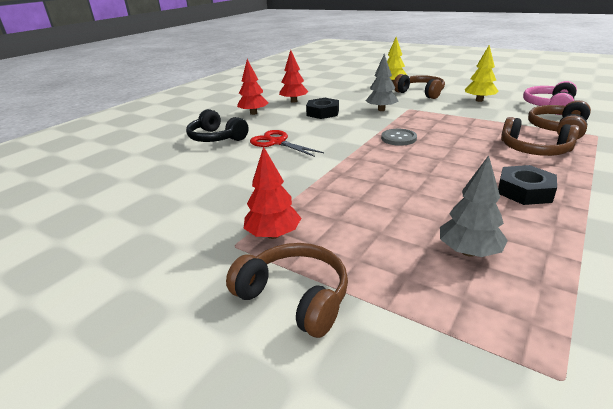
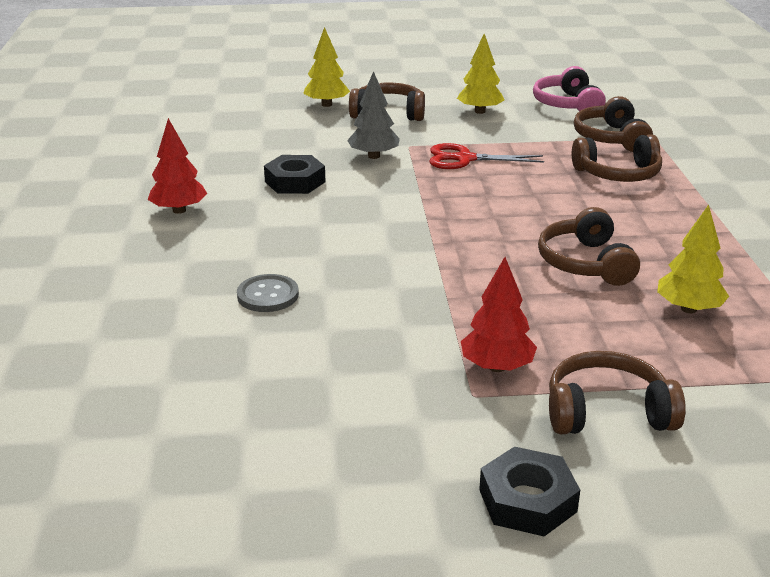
camera: 40 degrees left, 0 degrees up
(216, 138) = (193, 270): black headphones -> none
(277, 142) = (305, 250): red scissors -> red scissors (465, 159)
(294, 101) = (212, 171): red tree -> none
(398, 138) = (459, 198): grey button -> grey button (268, 295)
(428, 195) = (586, 263): none -> brown headphones
(469, 252) = (688, 309): grey tree -> yellow tree
(524, 191) = (663, 228): black nut -> black nut (527, 500)

